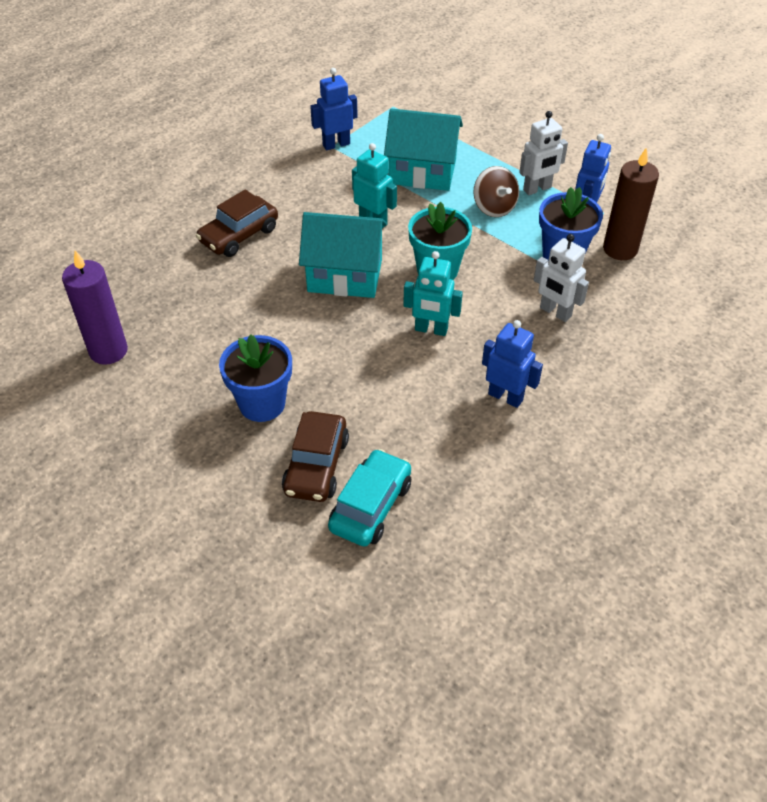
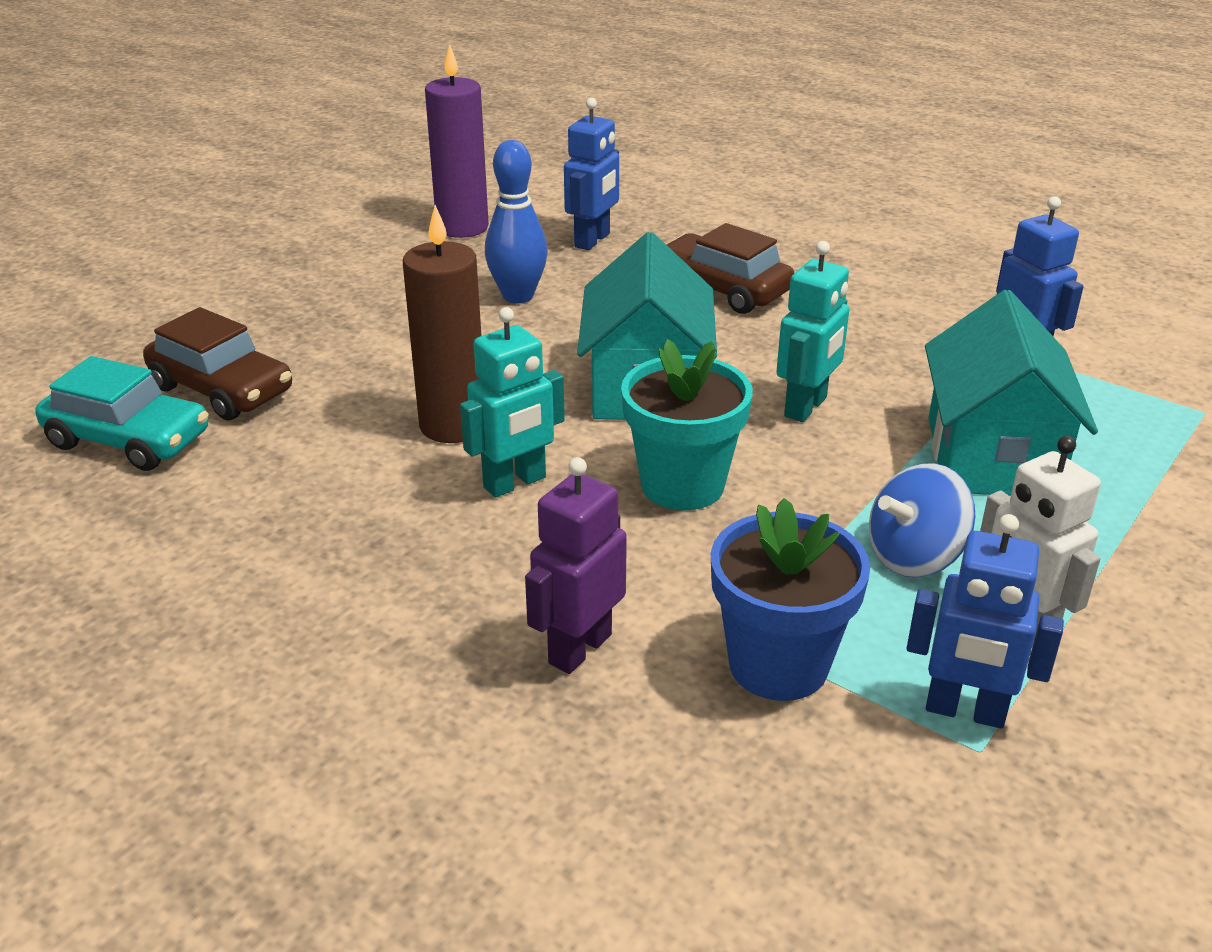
camera: 85 degrees right, 15 degrees down
(224, 324) = (518, 296): none -> blue bowling pin
(262, 404) = (352, 338): blue flower pot -> none
(316, 465) = (222, 389): brown car -> brown car turned 150 degrees counterclockwise
(431, 330) = (515, 483): turquoise robot -> turquoise robot turned 135 degrees counterclockwise
(494, 207) = (914, 557): brown spinning top -> blue spinning top
(505, 396) = (335, 576): blue robot -> blue robot (593, 240)
(555, 312) = (579, 648): white robot -> purple robot
(620, 249) = (835, 776): brown candle -> brown candle (453, 425)

